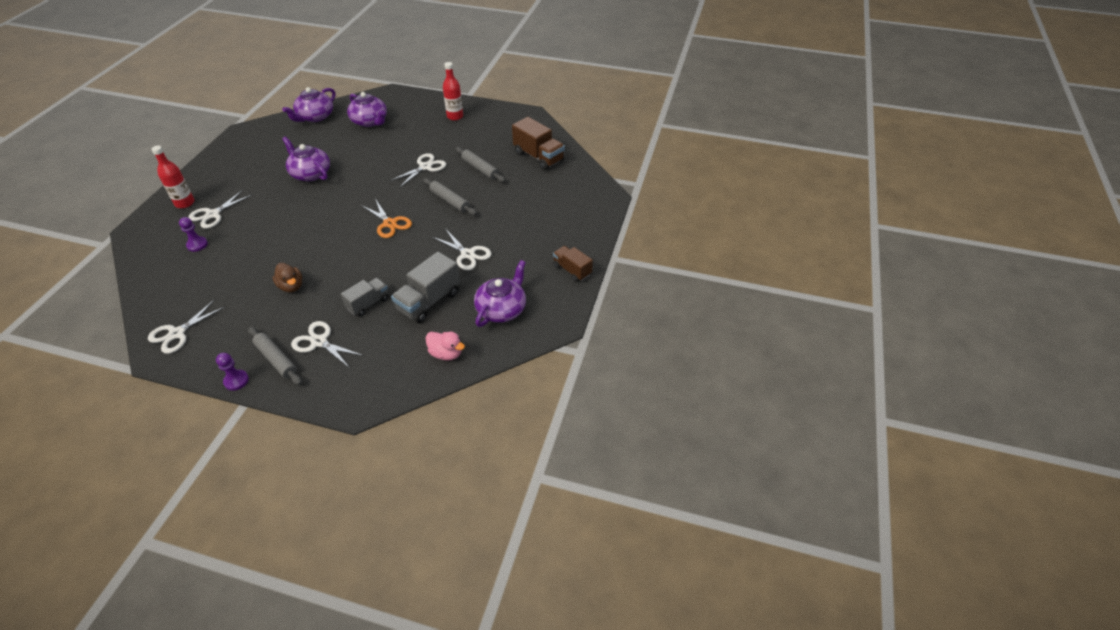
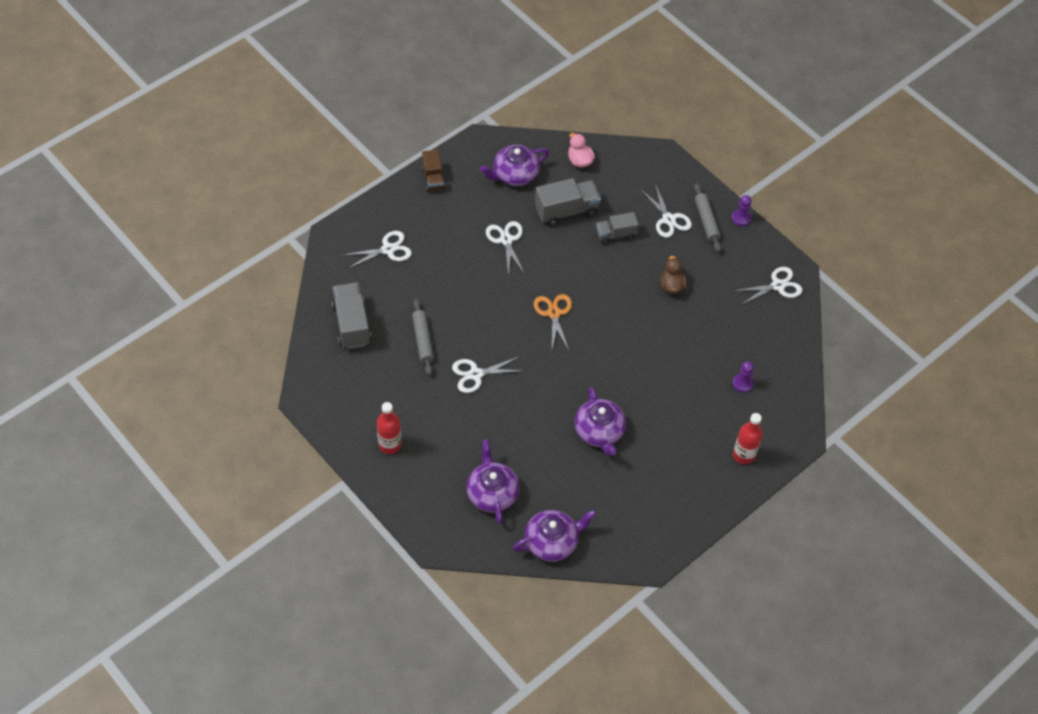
camera: 150 degrees left, 10 degrees up
(213, 214) = (718, 420): white scissors -> white scissors (388, 249)
(449, 201) = (481, 312): grey rolling pin -> none
(538, 157) = (351, 324): brown truck -> grey truck

